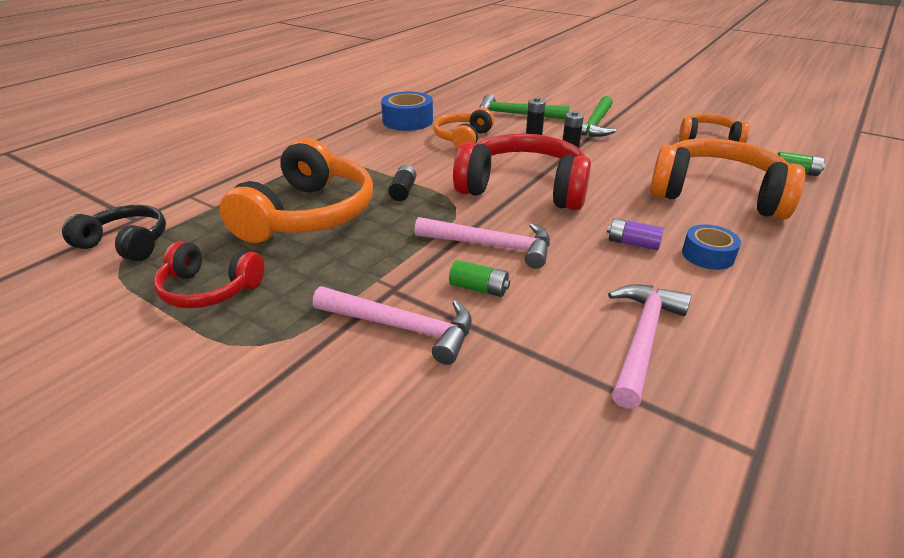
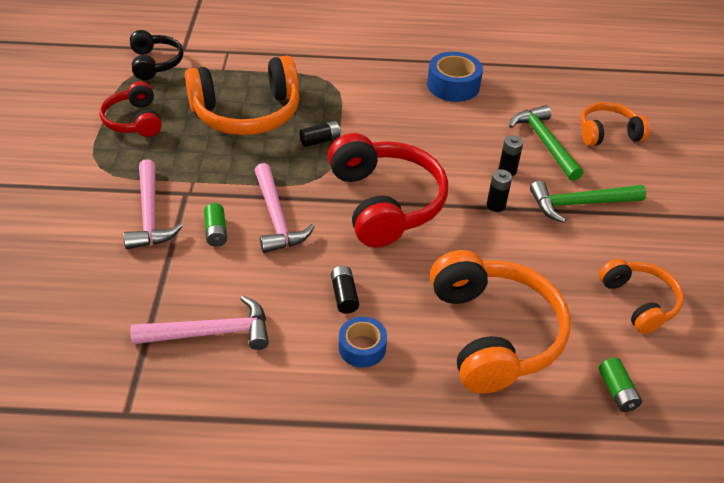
camera: 55 degrees right, 10 degrees up
(463, 138) = (450, 131): orange headphones -> orange headphones (608, 133)
(633, 243) = (344, 295): purple battery -> black battery

